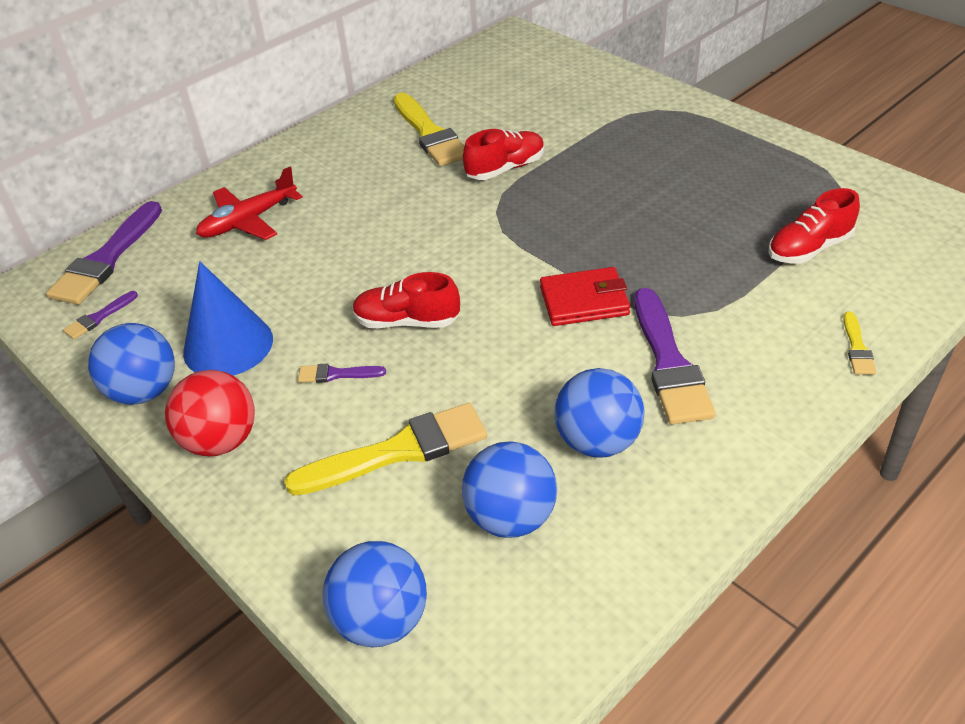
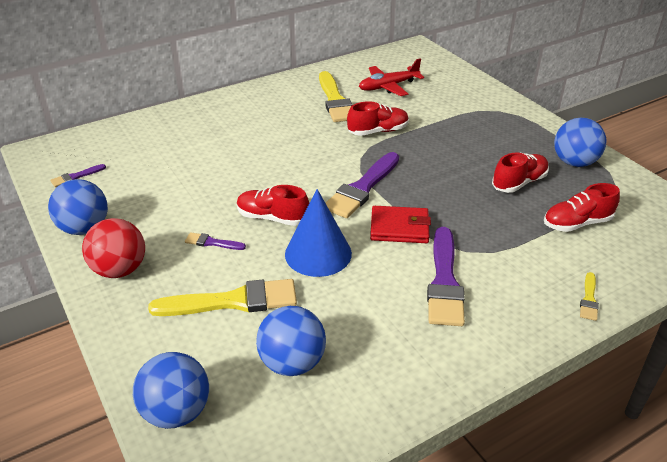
camera: 10 degrees right, 5 degrees down
(107, 259) = (96, 142): purple brush -> purple brush (362, 188)
(228, 345) = (149, 210): blue cone -> blue cone (318, 253)
(248, 221) = (194, 134): red plane -> red plane (388, 86)
(597, 441) = (373, 324): blue ball -> blue ball (574, 162)
(717, 207) = (519, 183): none -> red shoe

